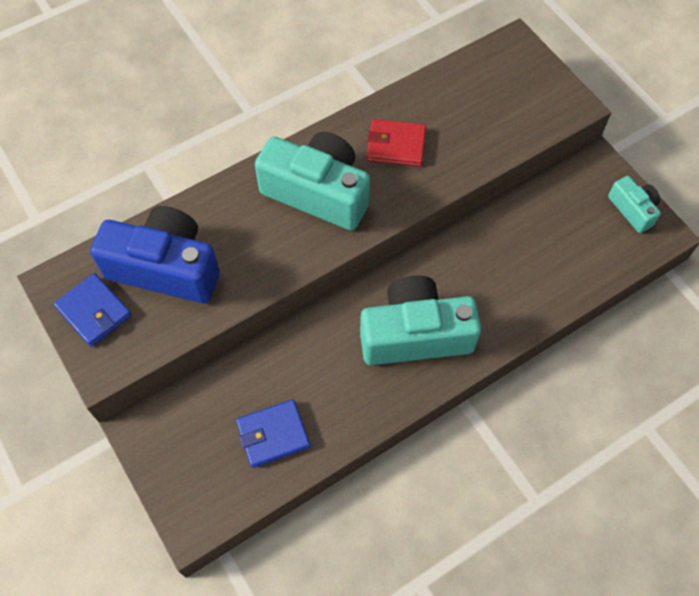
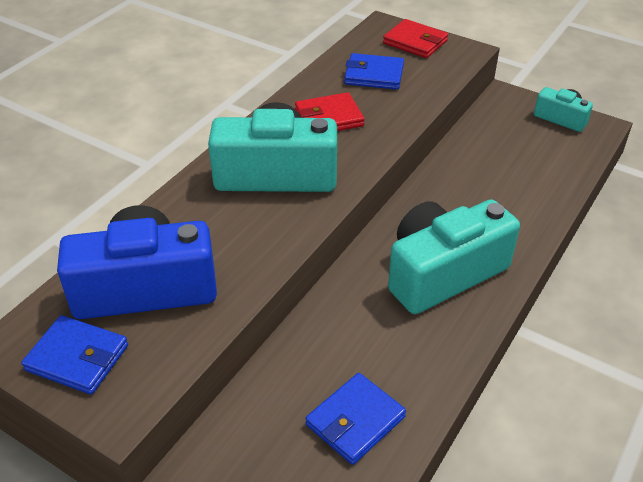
camera: 25 degrees left, 20 degrees down
(466, 106) = (374, 75): none -> blue wallet
(531, 77) = (415, 42): none -> red wallet

